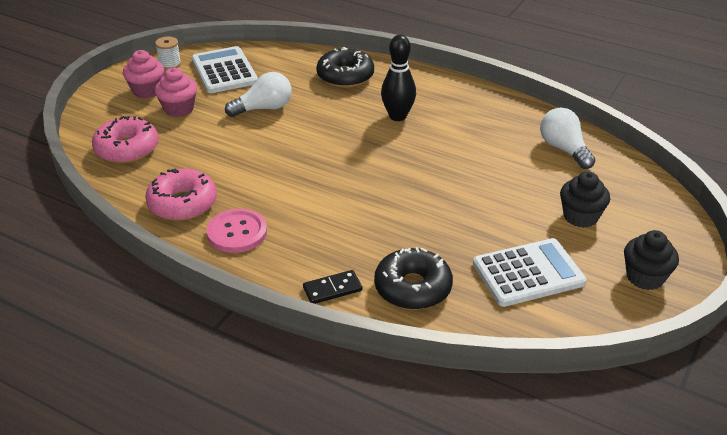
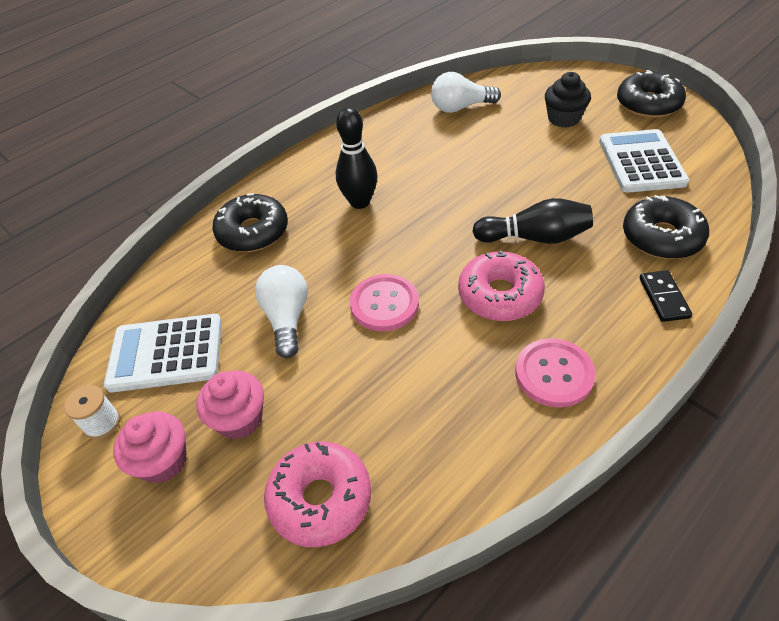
camera: 70 degrees left, 10 degrees up
(182, 203) = (481, 430): pink donut -> pink donut (500, 295)
(287, 146) = (384, 304): none -> pink button
(386, 212) = (535, 237): none -> black bowling pin
(645, 277) = (648, 104): black cupcake -> black donut

